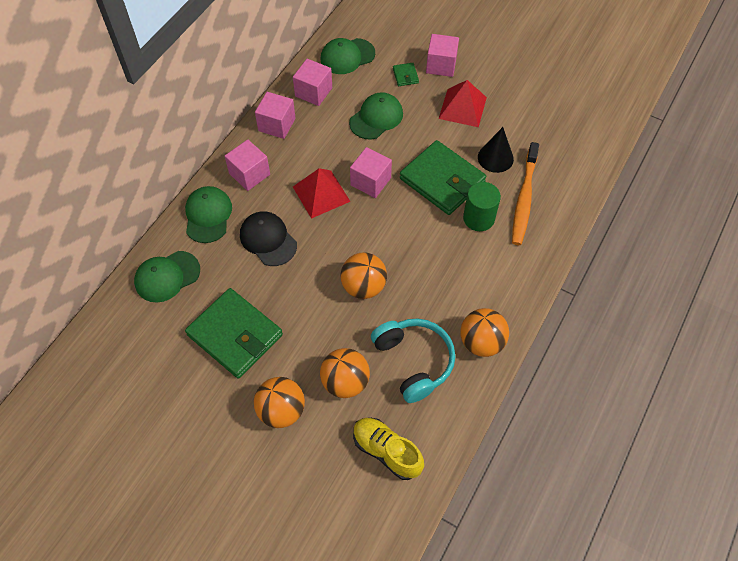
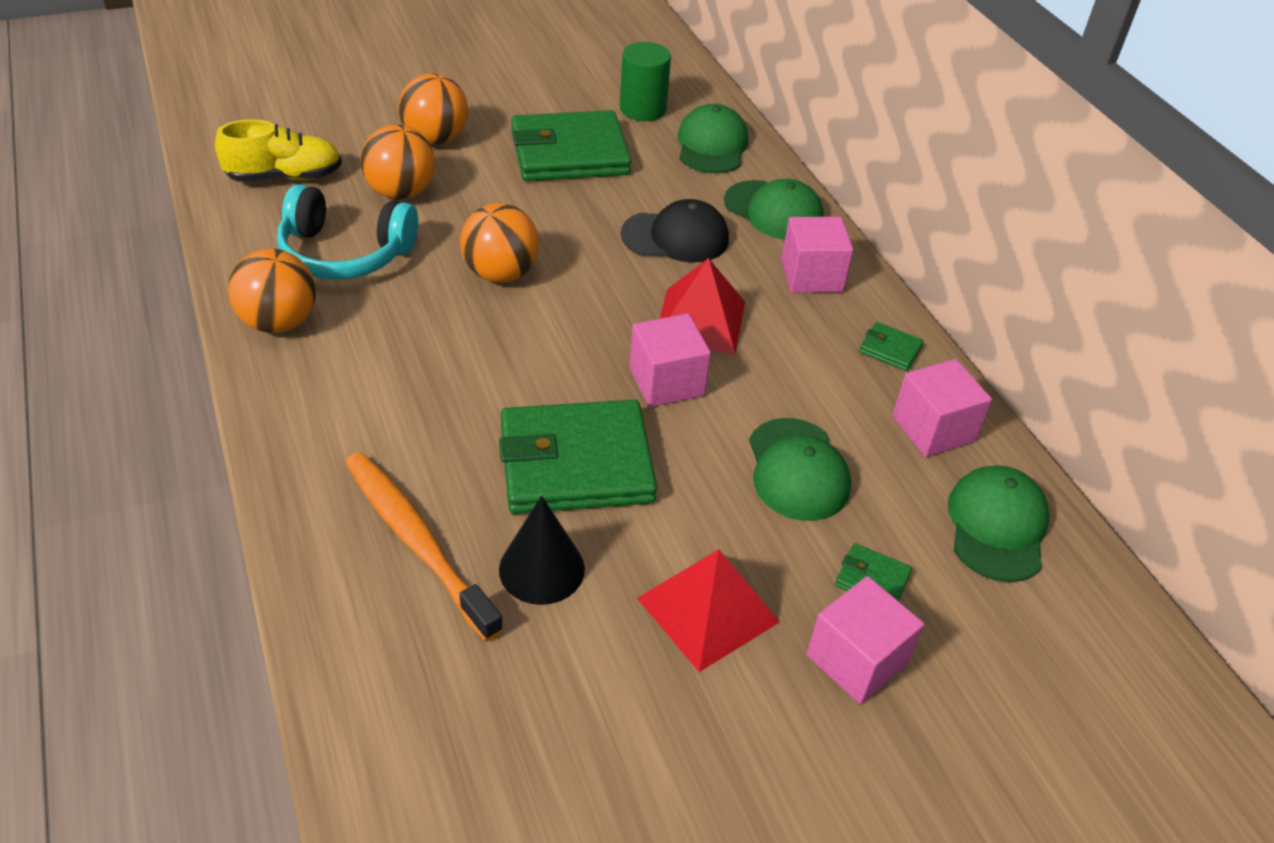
camera: 125 degrees right, 15 degrees down
(277, 124) = (890, 349): pink cube -> green wallet
(478, 218) = (455, 455): green cylinder -> green cylinder (643, 109)

